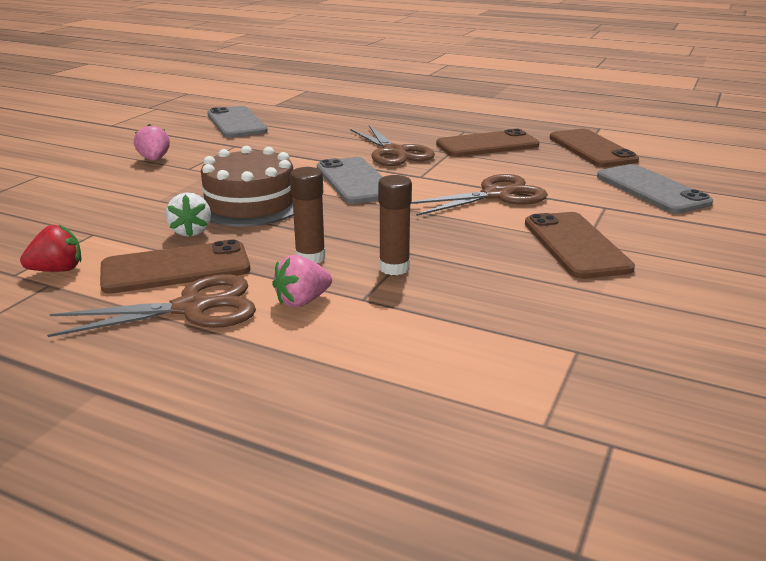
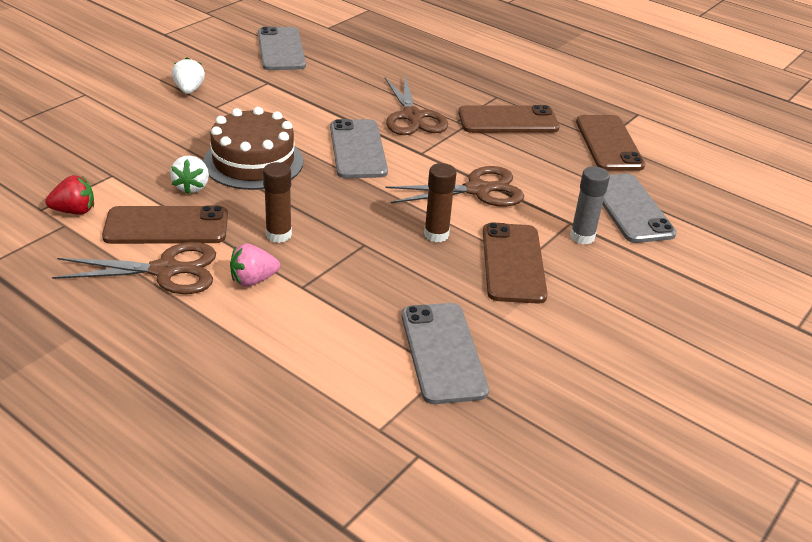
camera: 10 degrees right, 10 degrees up
(154, 159) = (189, 90): pink strawberry -> white strawberry
(394, 268) = (343, 259): brown glue stick -> brown glue stick (436, 234)
(562, 333) = (443, 352): none -> grey phone
(626, 216) = (582, 237): none -> grey glue stick

